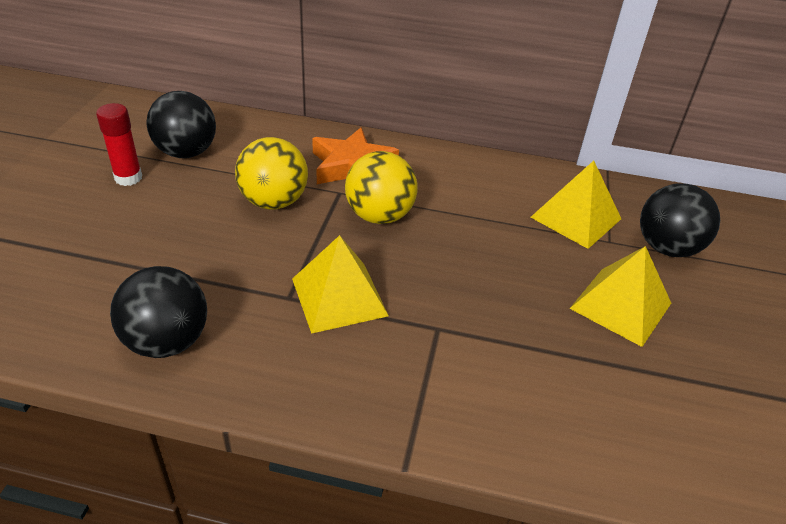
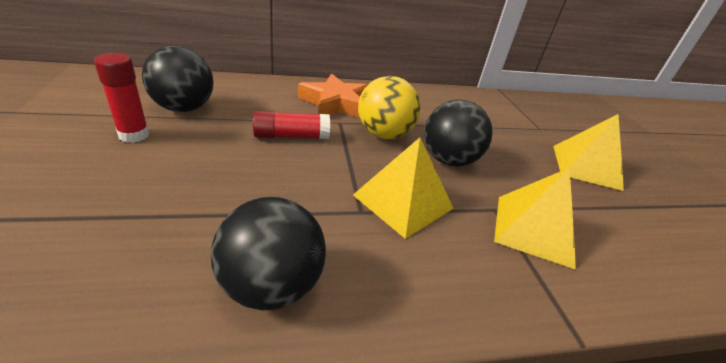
camera: 25 degrees left, 5 degrees down
(274, 202) = (291, 136): yellow ball -> red glue stick
(576, 218) = (508, 117): yellow pyramid -> yellow pyramid (534, 230)
(667, 248) = (572, 127): black ball -> black ball (448, 160)

